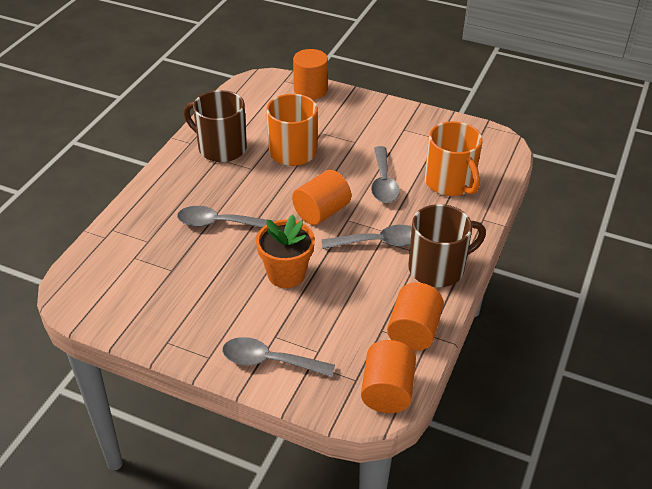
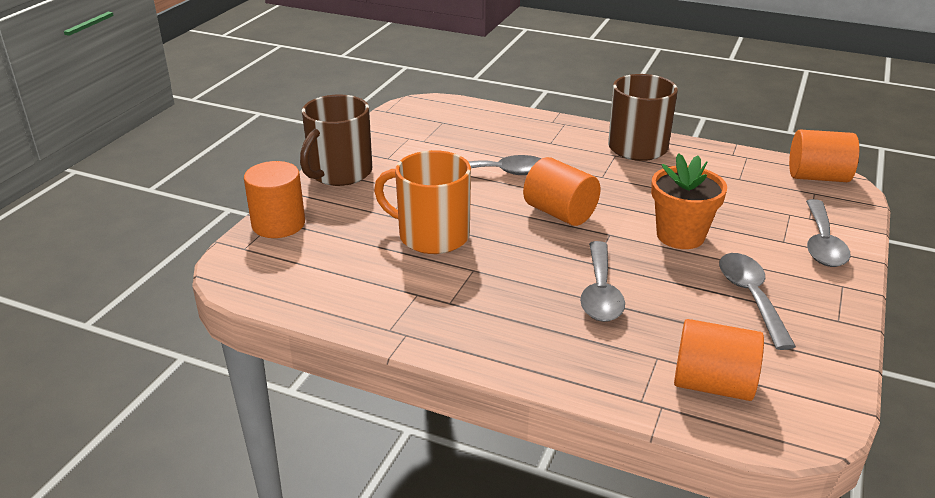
camera: 90 degrees left, 10 degrees down
(221, 148) = (422, 300): brown mug -> brown mug (339, 173)
(378, 242) = (606, 177): grey spoon -> grey spoon (751, 297)
(413, 331) = (732, 162): orange cylinder -> orange cylinder (712, 384)
(450, 182) = (493, 134): orange mug -> none

